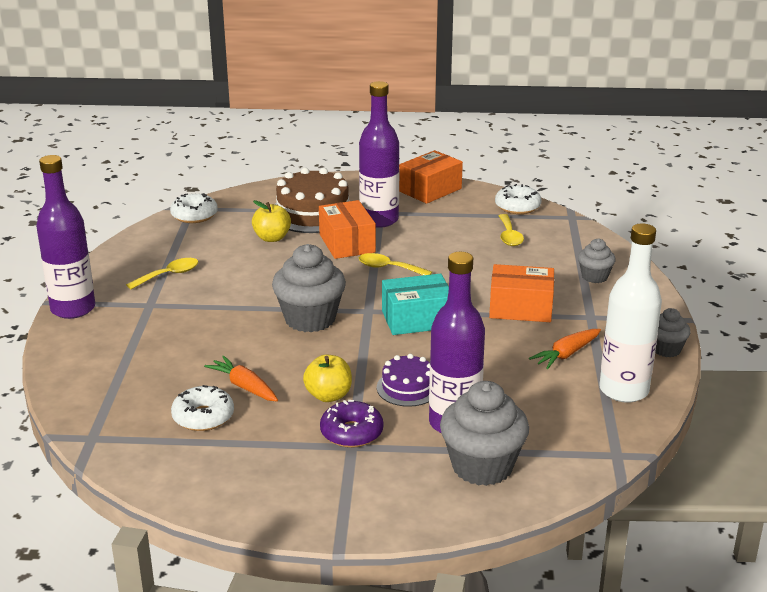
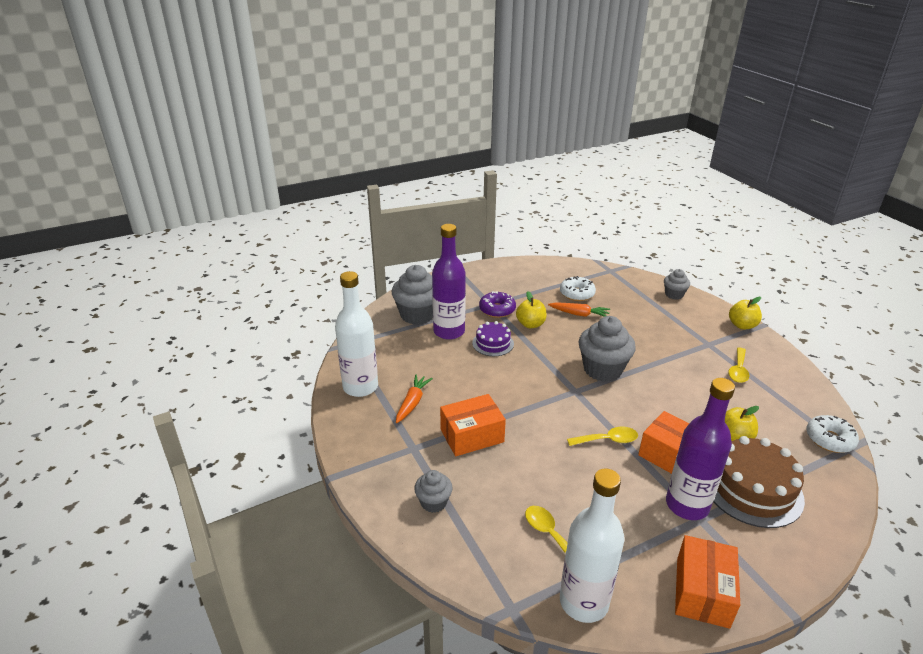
camera: 150 degrees right, 5 degrees up
(73, 309) = (742, 325): purple bottle -> yellow apple
(417, 319) = (536, 395): turquoise box -> none
(517, 207) = (583, 602): white donut -> white bottle
(666, 349) = (341, 434): grey cupcake -> grey cupcake (674, 295)

